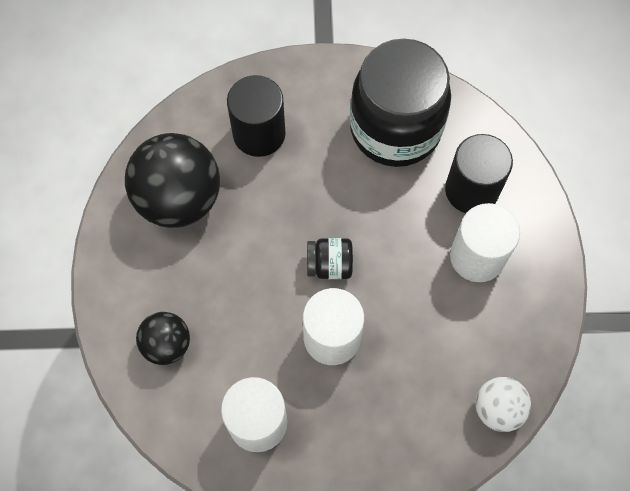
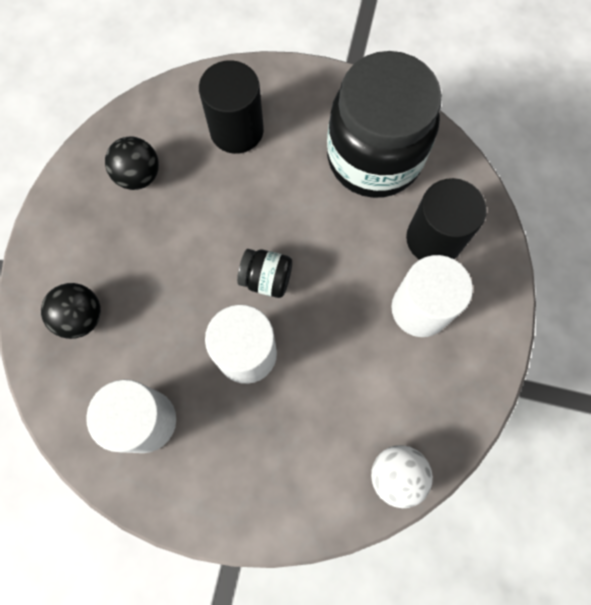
camera: 15 degrees right, 5 degrees up
(179, 199) = (139, 175): black ball -> black ball, size x0.54

